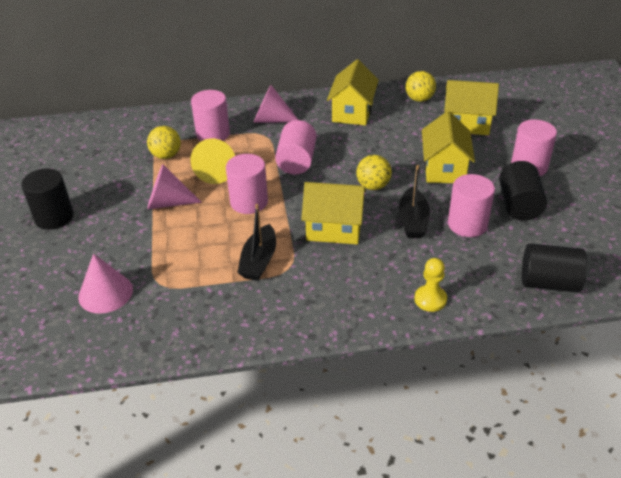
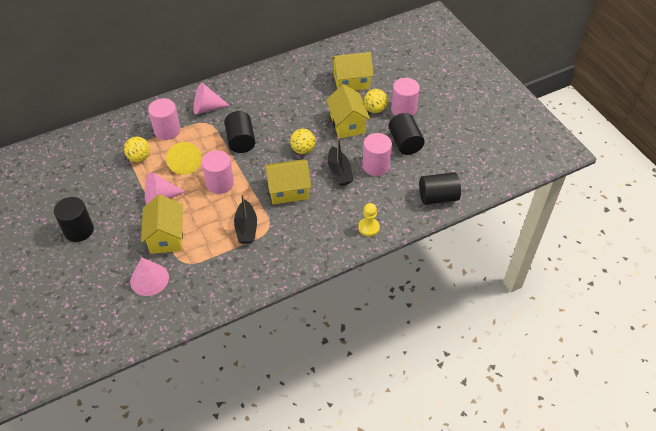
camera: 20 degrees left, 10 degrees up
(296, 161) = (241, 141): pink cylinder -> black cylinder
(352, 112) = (266, 88): yellow house -> yellow house (166, 237)
(419, 99) = (311, 66): yellow ball -> yellow ball (375, 109)

